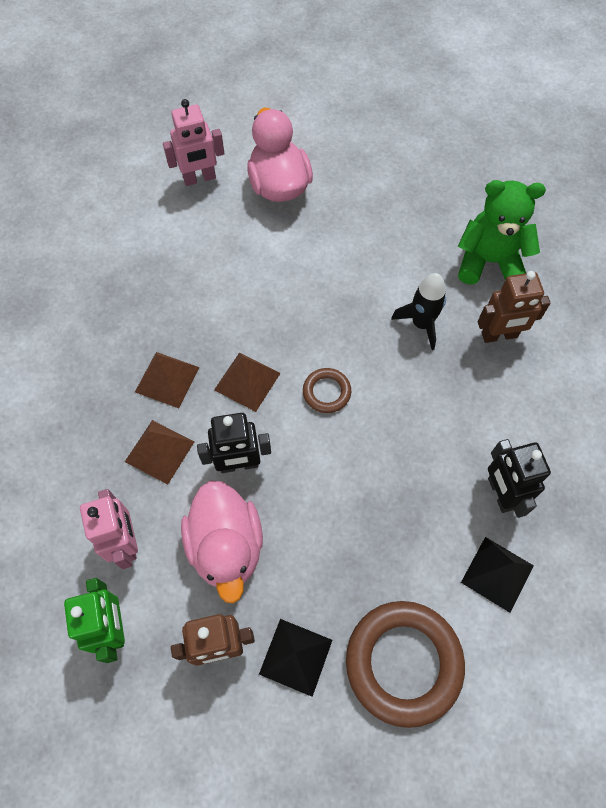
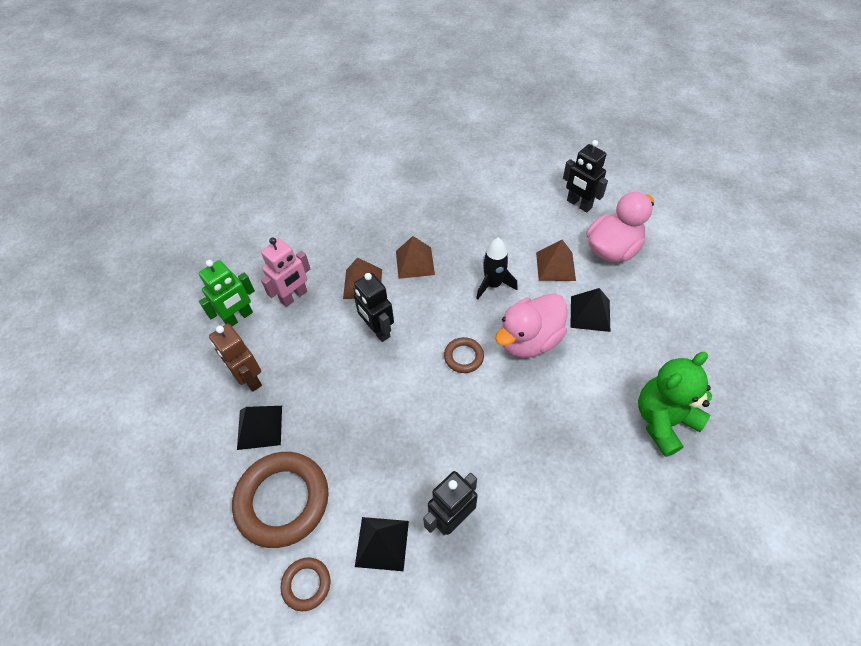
camera: 65 degrees right, 10 degrees down
(199, 178) = (579, 204): pink robot -> black robot
(226, 546) = (317, 350): pink duck -> pink duck (529, 340)
(247, 381) = (441, 306): brown pyramid -> brown pyramid (555, 266)
(343, 250) = (590, 313): none -> black pyramid
(421, 324) = (565, 394): black rocket -> black rocket (493, 285)
(489, 261) = (663, 421): green teddy bear -> green teddy bear turned 105 degrees counterclockwise
(499, 335) = (597, 458): brown robot -> none
(508, 671) = (306, 584): none -> brown ring

